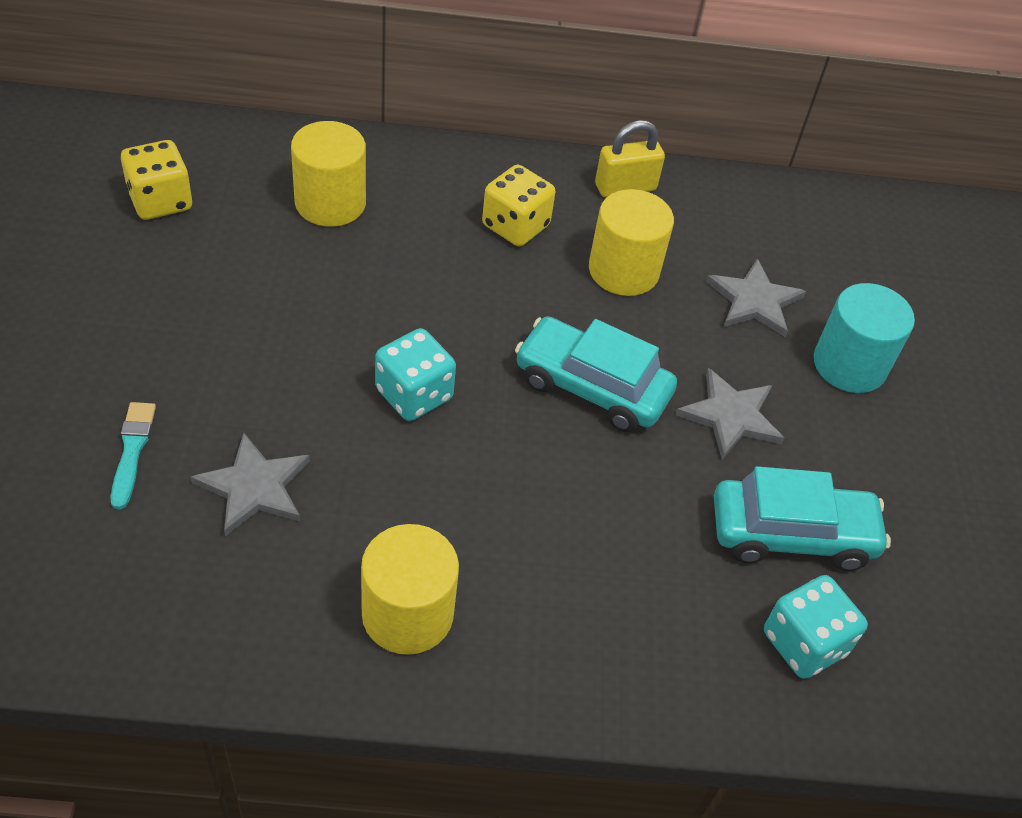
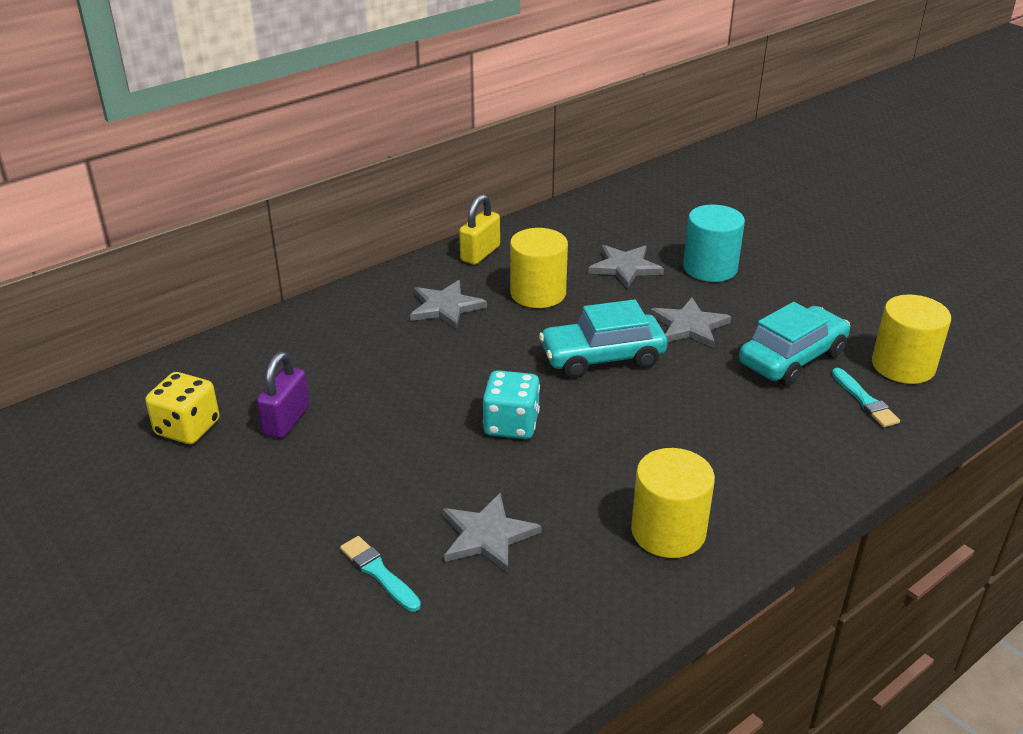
camera: 35 degrees left, 15 degrees down
(240, 249) = (286, 420): none -> purple padlock
(330, 203) = (311, 361): yellow cylinder -> yellow cylinder (903, 366)
(515, 226) = (445, 307): yellow dice -> grey star
(804, 643) = (865, 400): turquoise dice -> turquoise brush

